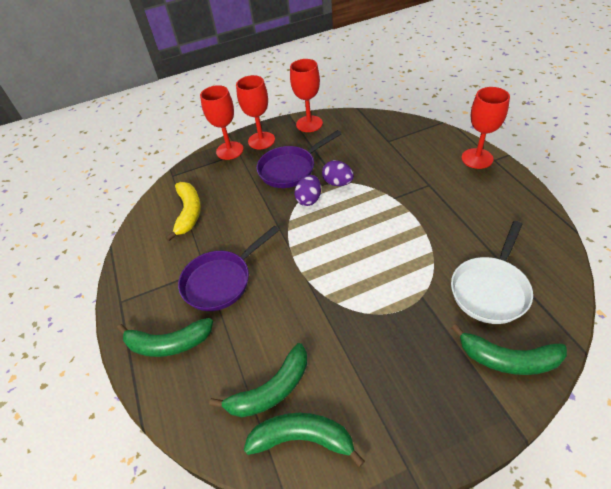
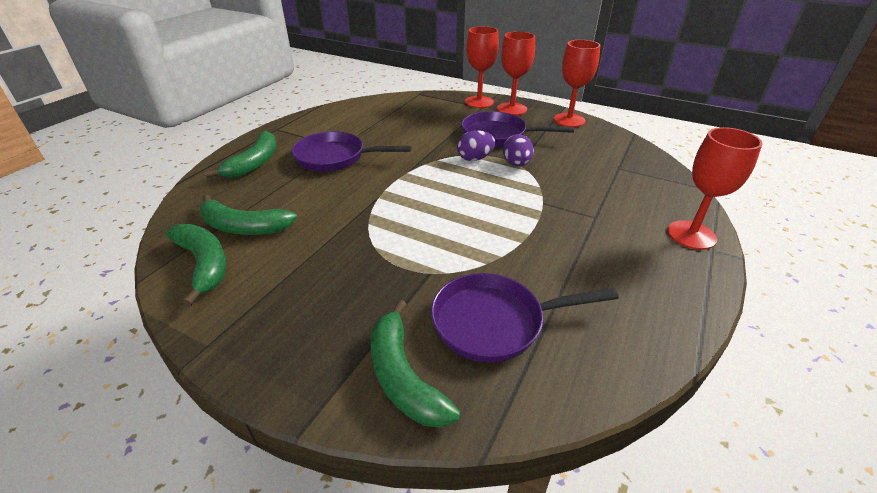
camera: 45 degrees right, 10 degrees down
(169, 343) = (254, 163): green banana -> green banana turned 120 degrees counterclockwise
(188, 213) = (389, 115): yellow banana -> none
(490, 289) = (494, 322): white pan -> purple pan

